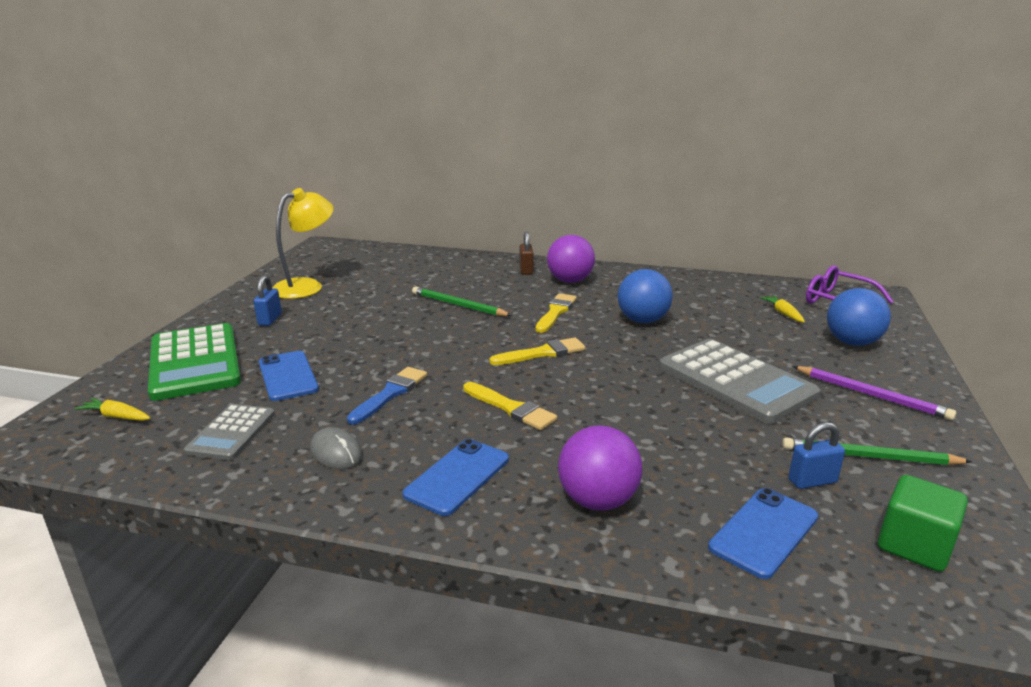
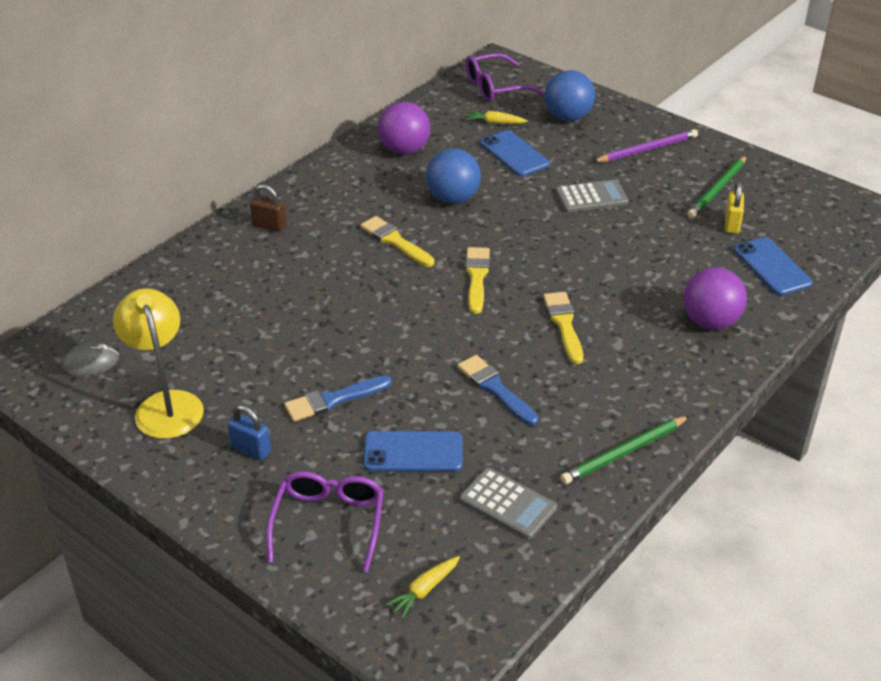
camera: 65 degrees left, 15 degrees up
(195, 362) = (328, 522): green calculator -> purple glasses
(336, 452) = (579, 440): grey mouse -> grey mouse (90, 363)
(338, 333) = (333, 400): none -> blue brush
(458, 305) = (326, 298): green pencil -> green pencil (624, 452)
(458, 477) = (649, 380): blue phone -> blue phone (514, 154)
(511, 408) = (564, 324): yellow brush -> yellow brush turned 75 degrees counterclockwise
(570, 281) = (325, 207): purple ball -> purple ball (404, 150)
(736, 381) = (591, 197): grey calculator -> grey calculator, size x0.55
(812, 481) = (731, 224): blue padlock -> yellow padlock
(914, 545) = (806, 219): green cube -> none

